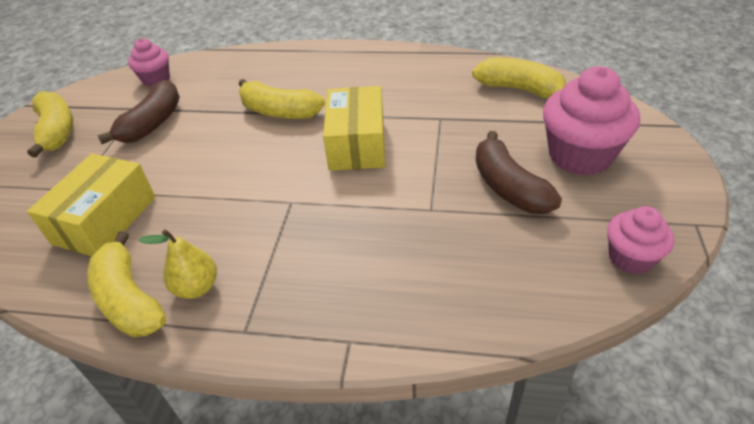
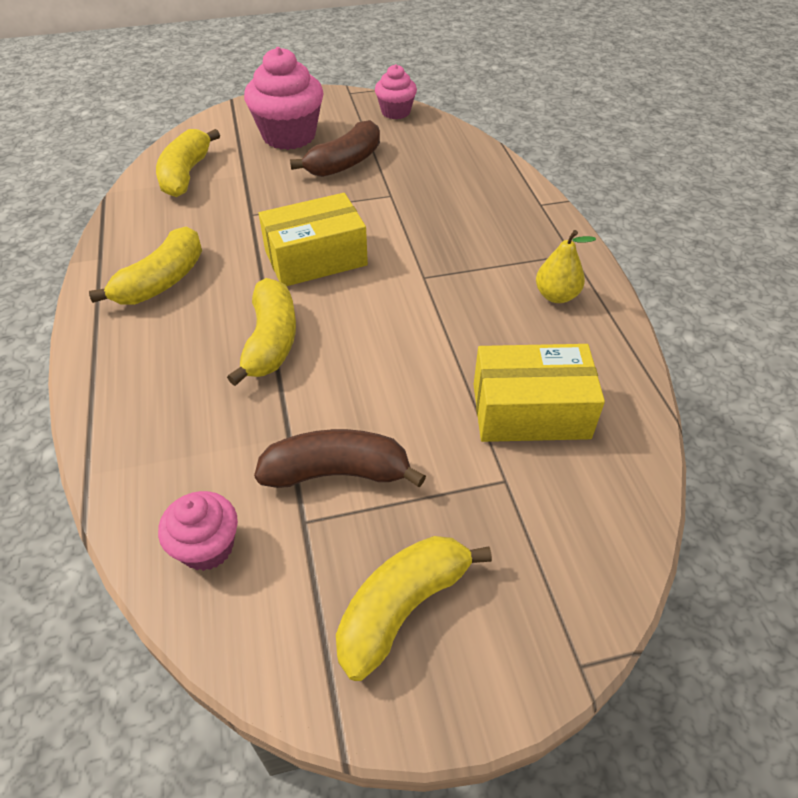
camera: 115 degrees left, 5 degrees up
(129, 299) = (598, 333): yellow banana -> yellow banana (162, 281)

